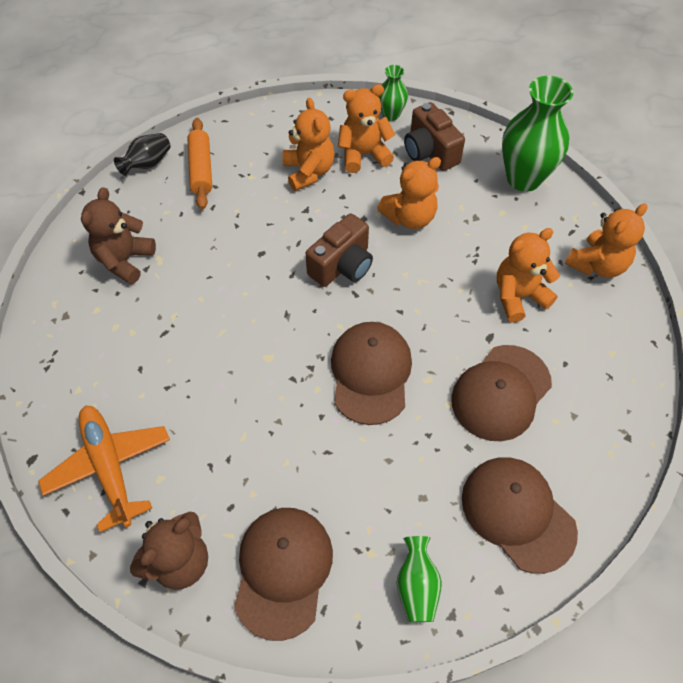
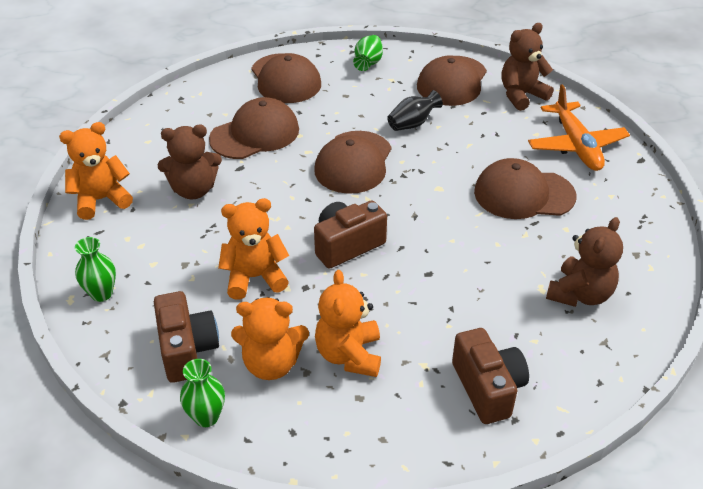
camera: 165 degrees left, 15 degrees down
(147, 164) = (561, 412): black vase -> black vase (412, 124)
(175, 369) = (523, 194): none -> brown cap
(201, 169) = (487, 388): orange rolling pin -> brown camera
(518, 296) = (194, 190): orange teddy bear -> brown teddy bear
(523, 178) = (101, 293): green vase -> green vase, size x0.51

